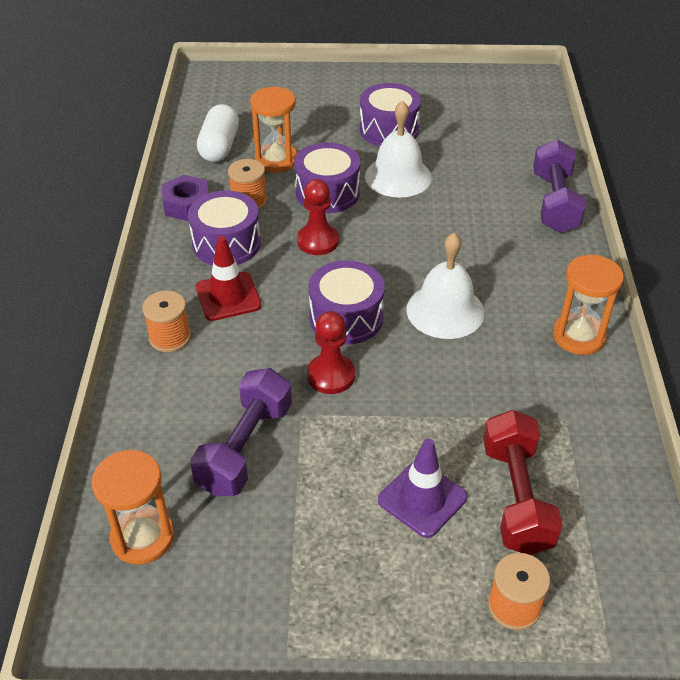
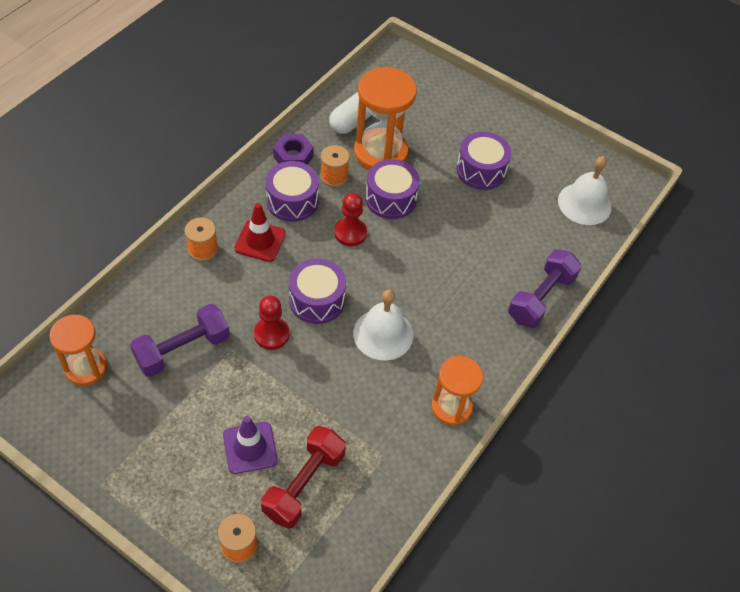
camera: 30 degrees right, 10 degrees up
(276, 160) = (380, 153): orange hourglass -> orange hourglass, size x1.57
(398, 176) = (450, 213): white bell -> white bell (584, 203)

